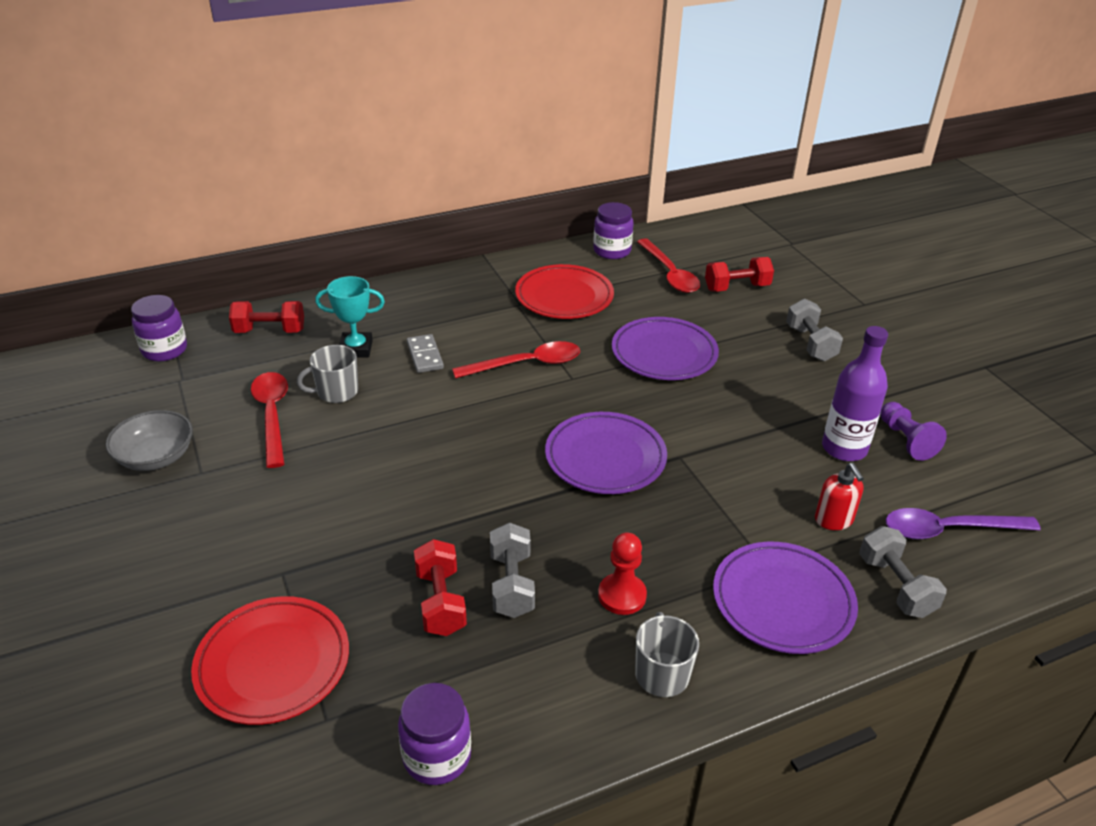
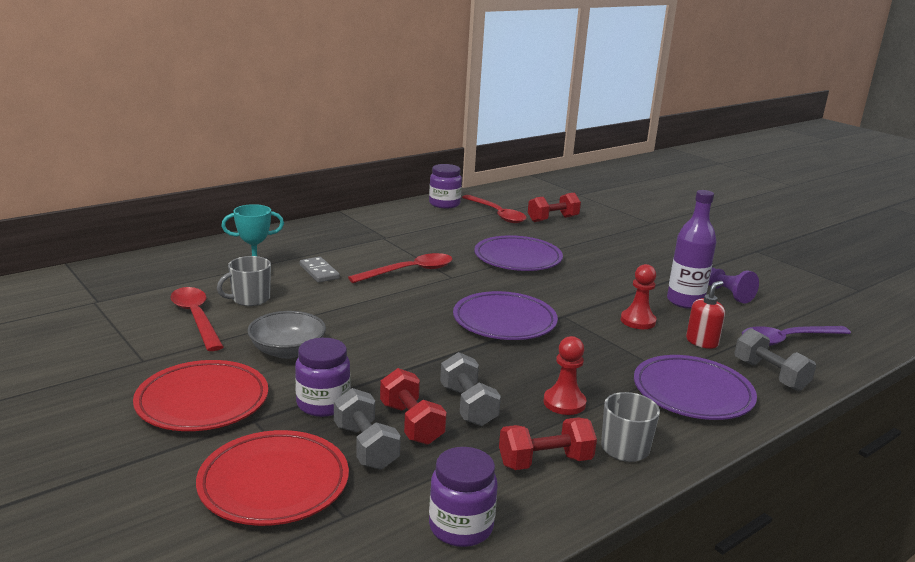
camera: 15 degrees left, 15 degrees down
(156, 457) = (92, 354): grey bowl -> grey bowl (287, 351)
(164, 350) = (71, 283): purple jar -> purple jar (323, 404)
(270, 331) = (169, 265): red dumbbell -> red dumbbell (545, 462)
(564, 297) = (420, 231): red plate -> red plate (202, 401)
(768, 475) = (638, 321): none -> red pawn
(810, 343) = (625, 246): grey dumbbell -> grey dumbbell (365, 446)
(834, 520) = (702, 342): red soap dispenser -> red soap dispenser turned 105 degrees counterclockwise

